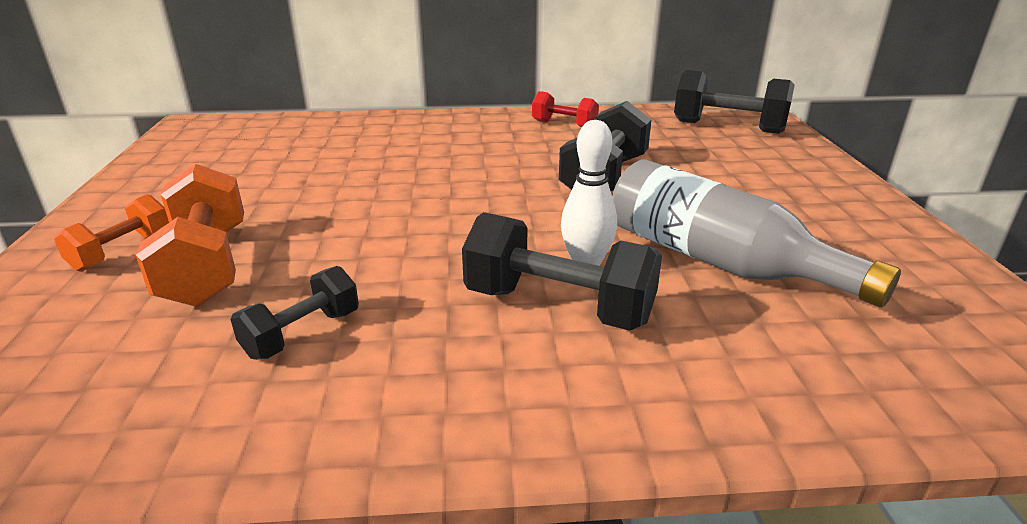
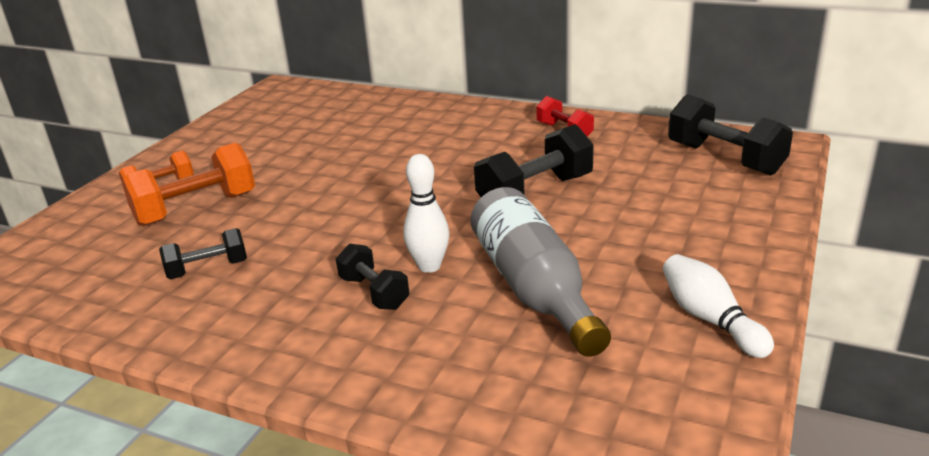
camera: 30 degrees right, 0 degrees up
(206, 266) = (196, 209): orange dumbbell -> orange dumbbell turned 45 degrees clockwise
(558, 307) = (374, 293): black dumbbell -> black dumbbell, size x0.59
(900, 251) = (710, 319): none -> white bowling pin

